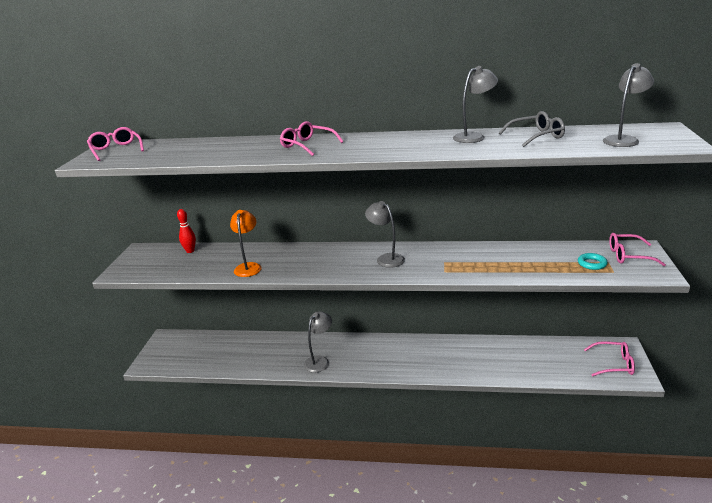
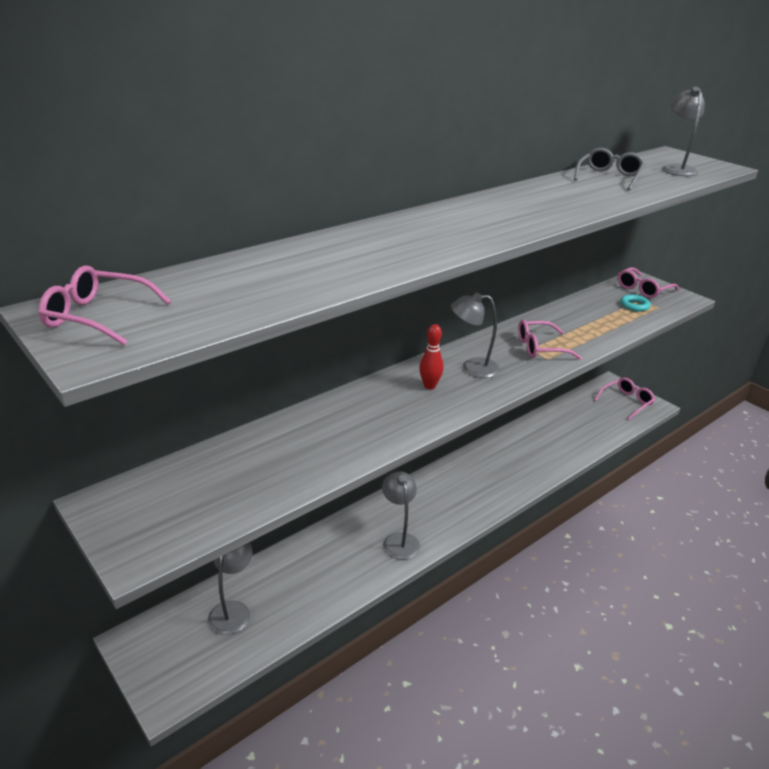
camera: 50 degrees left, 5 degrees up
(190, 251) = (200, 465): red bowling pin -> red bowling pin (429, 386)
(248, 267) = (336, 447): orange lamp -> none
(307, 145) = (415, 234): pink glasses -> pink glasses (540, 347)
(474, 137) = (560, 187): grey lamp -> grey lamp (232, 610)

